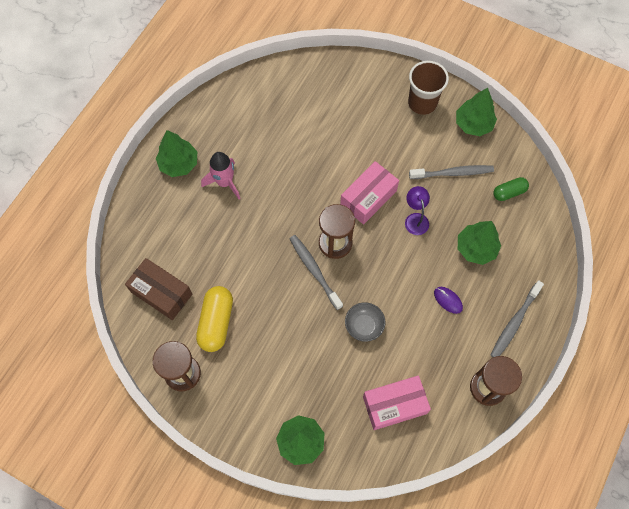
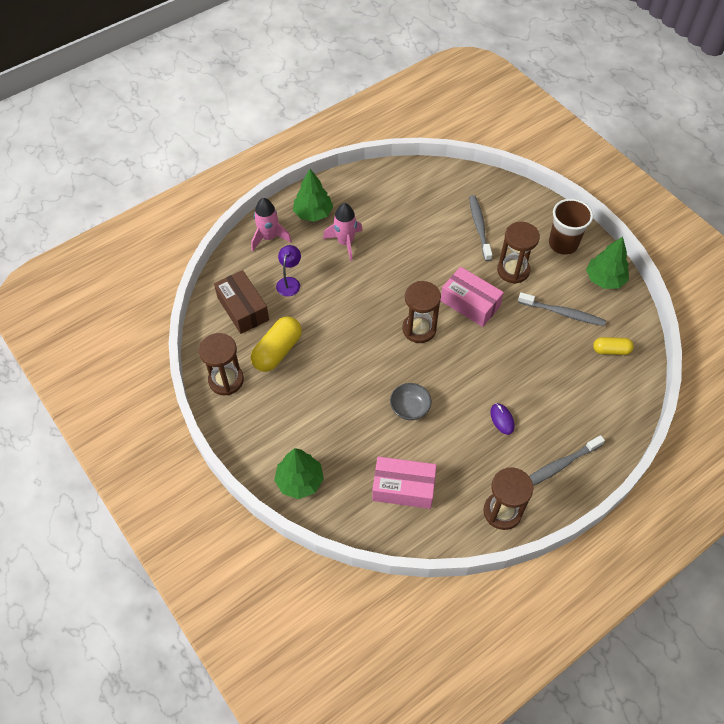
camera: 25 degrees right, 10 degrees down
(148, 207) = (269, 237): none -> pink rocket
(314, 271) = (388, 344): grey toothbrush -> grey toothbrush (479, 227)
(368, 198) = (470, 303): pink box -> pink box turned 60 degrees clockwise
(391, 148) = (513, 270): none -> brown hourglass
(415, 219) = (506, 338): purple lamp -> purple lamp (289, 282)
(476, 248) = (553, 385): green tree -> none
(509, 192) = (611, 350): green capsule -> yellow capsule

